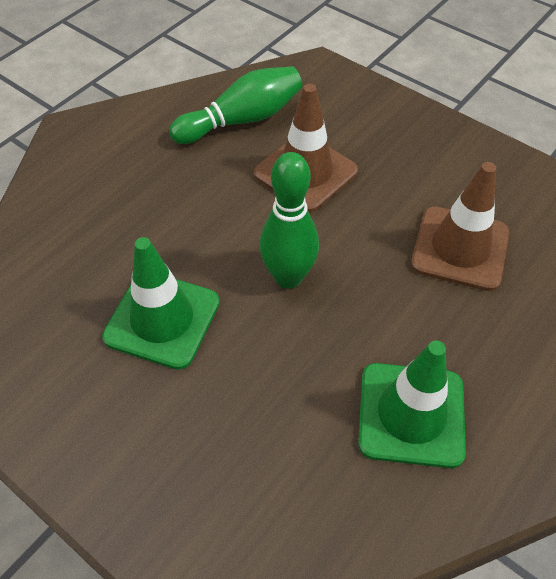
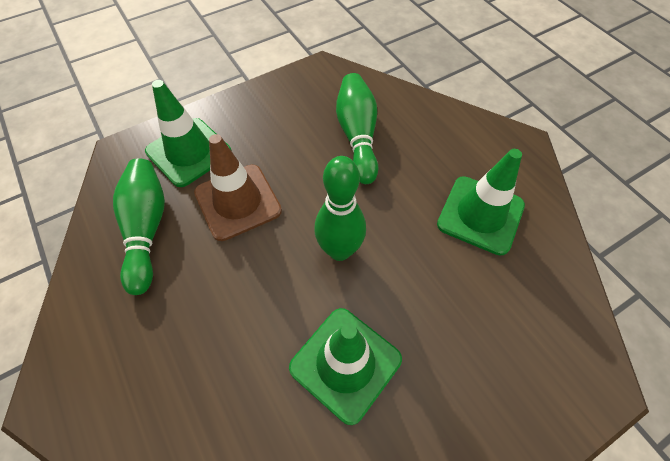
camera: 70 degrees left, 5 degrees up
(345, 113) = (189, 152): none -> green traffic cone
(460, 248) = (357, 136): brown traffic cone -> green bowling pin

